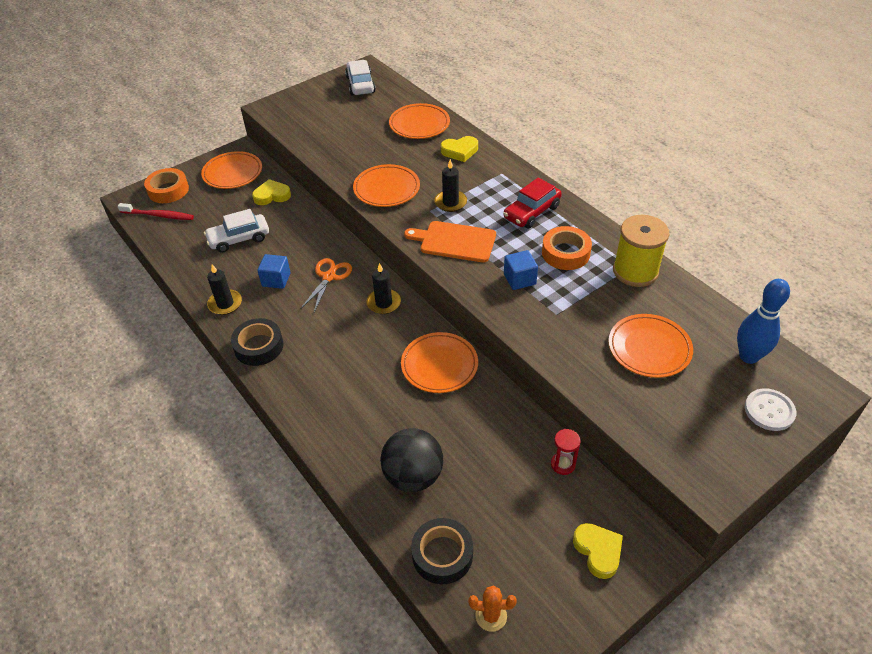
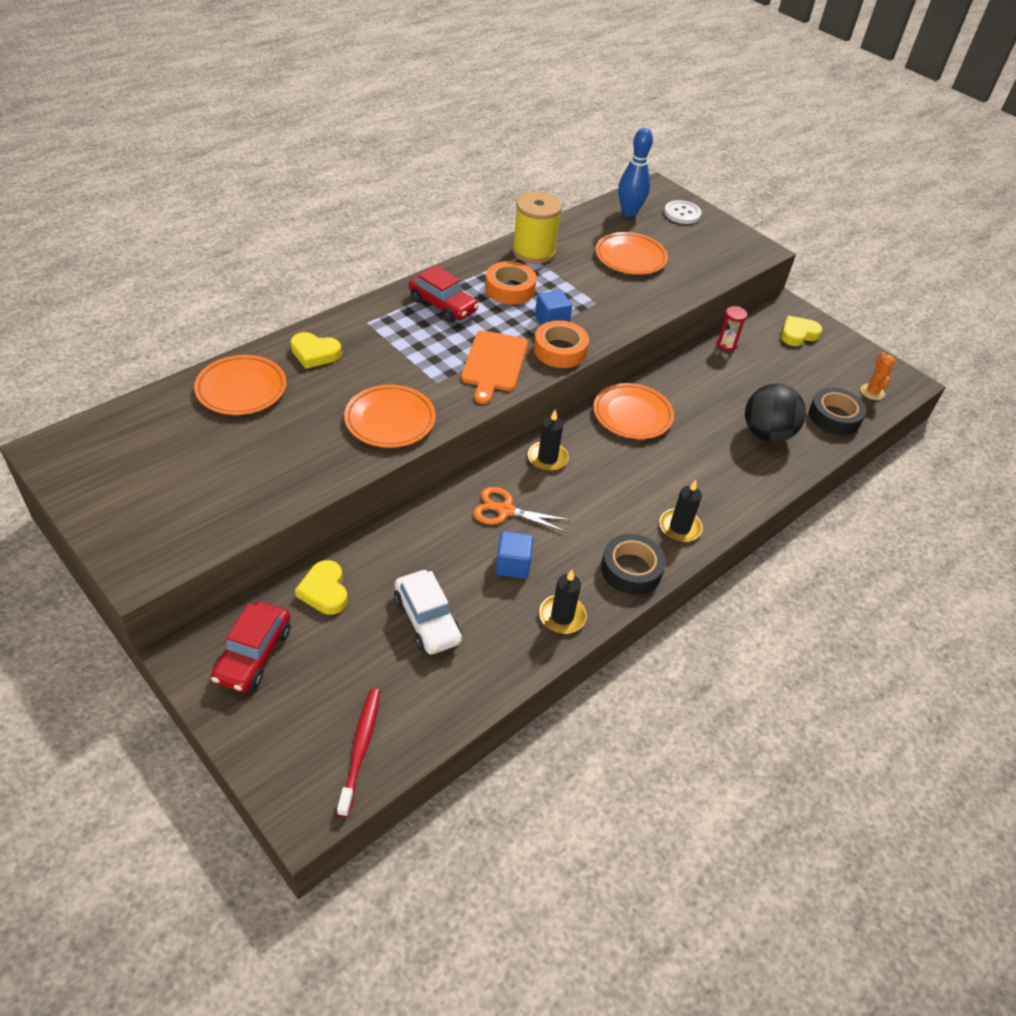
camera: 100 degrees left, 0 degrees up
(168, 190) = (288, 749): orange tape -> orange tape (560, 350)
(232, 173) = (253, 654): orange plate -> red car
(360, 84) = (103, 454): white car -> none
(450, 202) = (422, 365): black candle -> black candle (679, 527)
(460, 151) = (315, 353): yellow heart -> yellow heart turned 120 degrees clockwise

